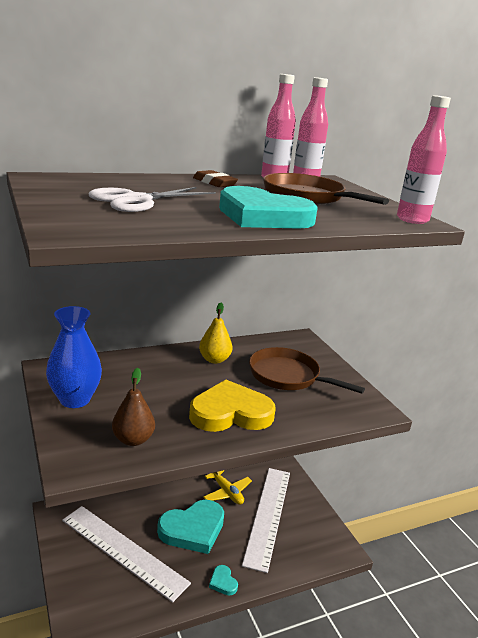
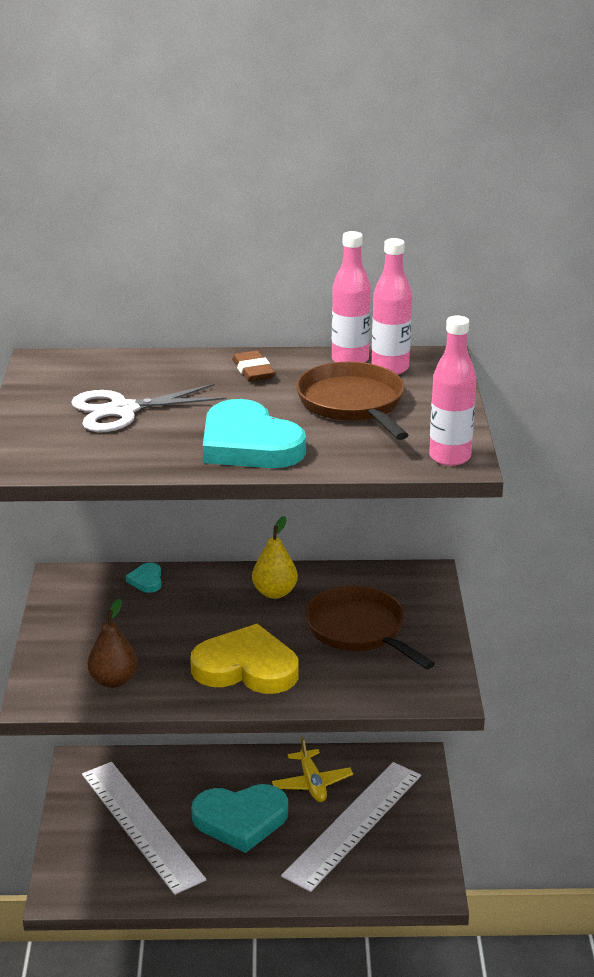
camera: 25 degrees right, 5 degrees up
(75, 399) = (73, 622): blue vase -> none
(223, 582) = (247, 888): turquoise heart -> turquoise heart (146, 580)

